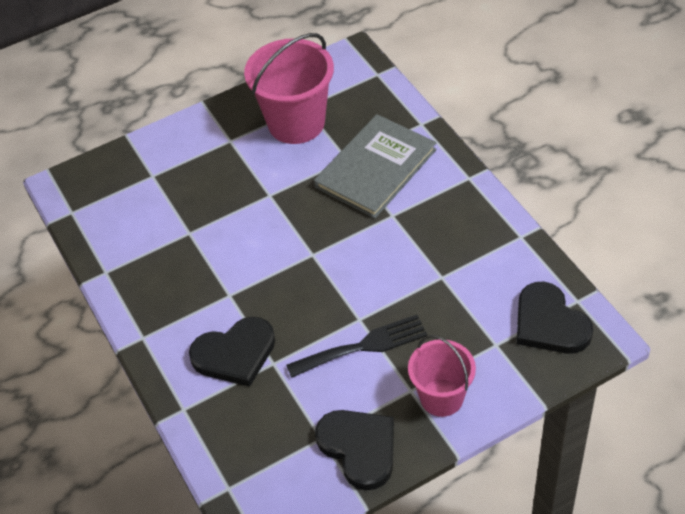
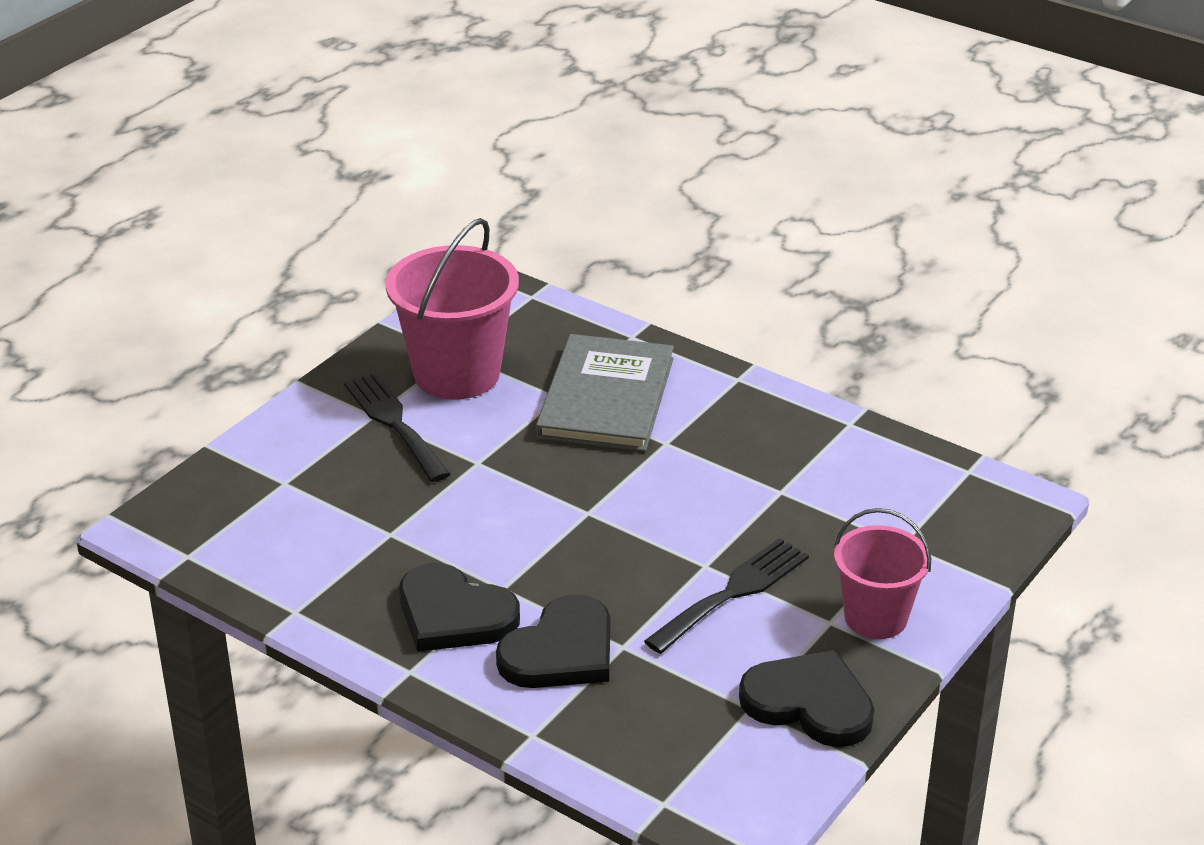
camera: 30 degrees left, 15 degrees down
(238, 150) = (394, 422): none -> black fork
(549, 323) = (952, 502): black heart -> black heart (454, 614)

